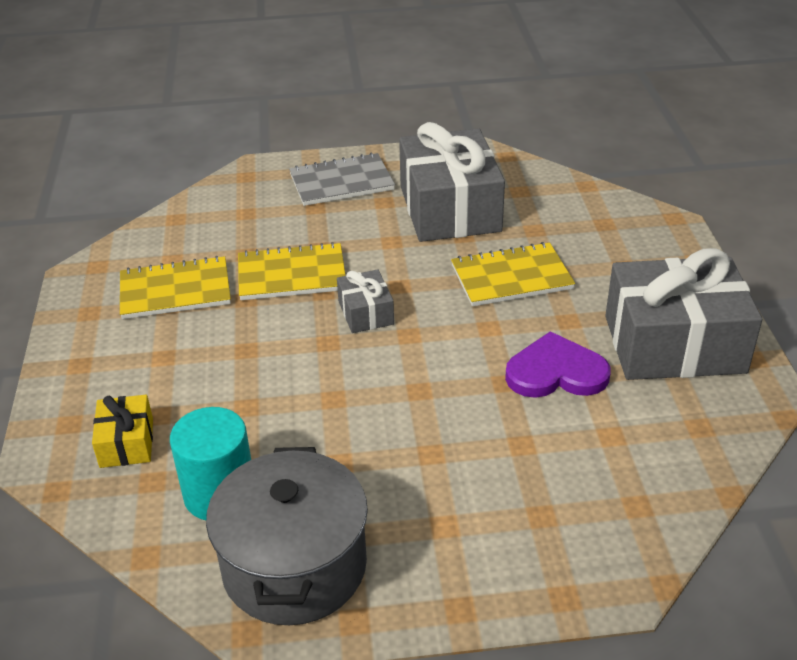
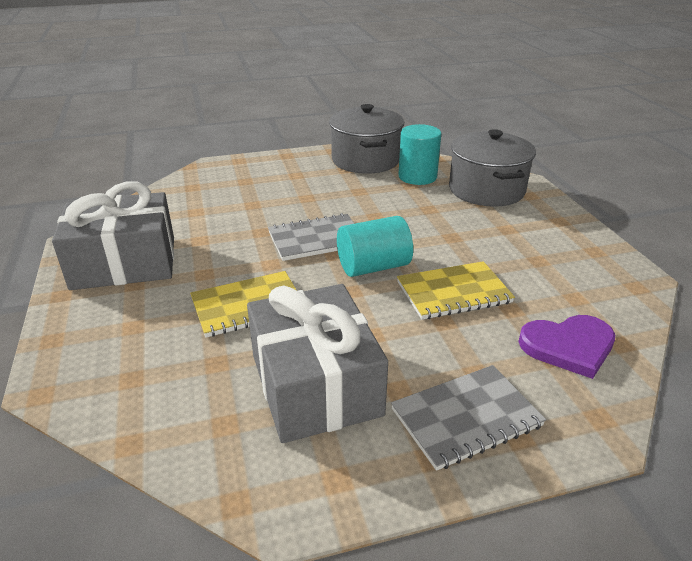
camera: 170 degrees right, 5 degrees down
(127, 443) = (486, 190): yellow gift -> grey pot
(175, 291) = (544, 271): yellow notebook -> none
(366, 313) = (373, 267): grey gift -> turquoise cylinder
(427, 360) = (316, 239): none -> grey notebook
(556, 372) = (223, 239): purple heart -> purple heart (568, 346)

